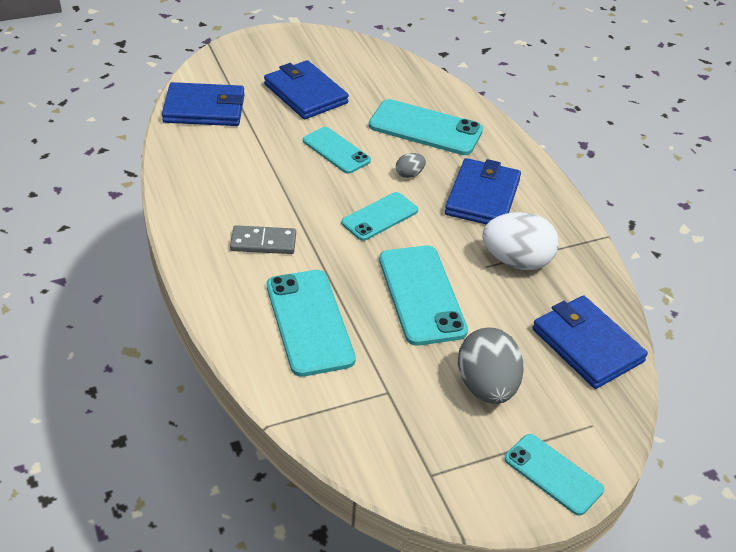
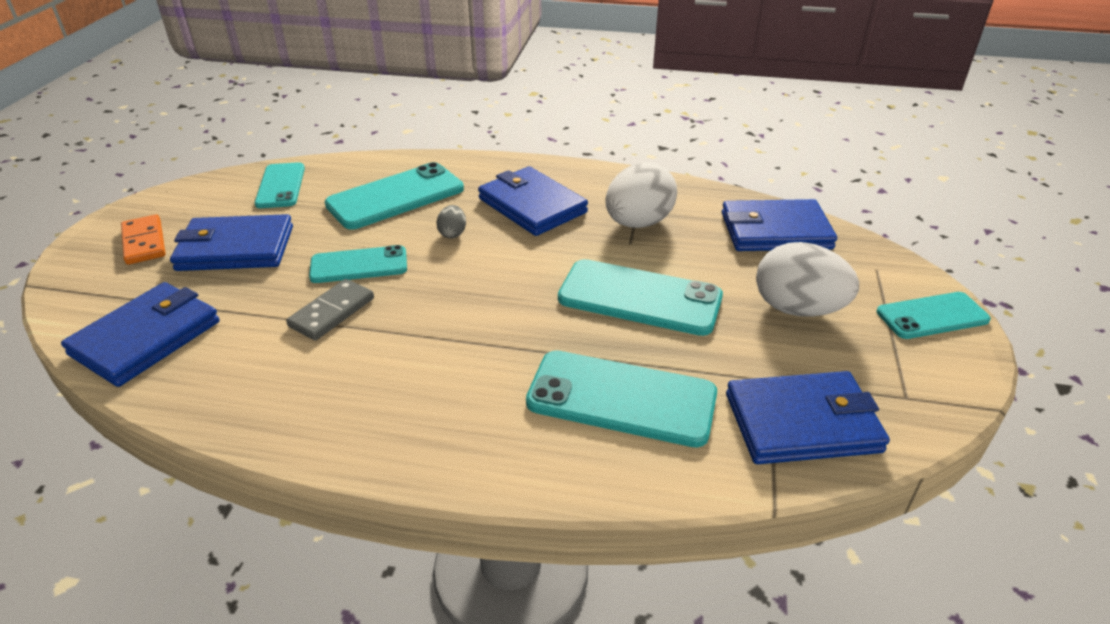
camera: 55 degrees left, 5 degrees down
(263, 242) = (452, 383): grey domino -> grey domino (332, 312)
(278, 58) = (144, 242): none -> orange domino
(356, 420) = (802, 423): none -> blue wallet
(380, 217) = (497, 278): turquoise phone -> turquoise phone (281, 186)
(486, 386) = (797, 309): grey egg -> white egg

